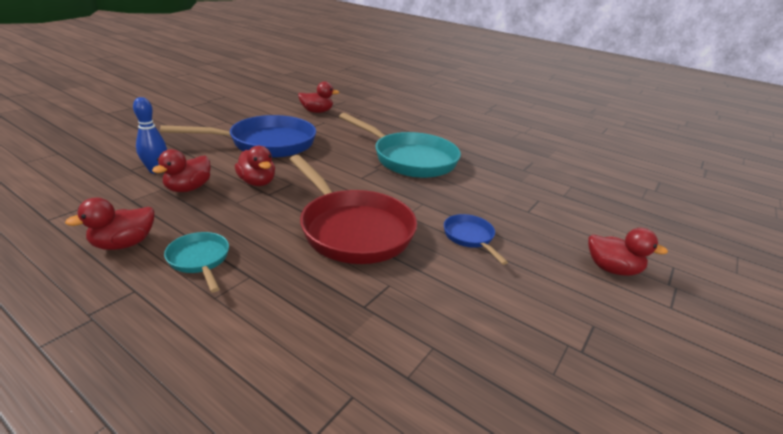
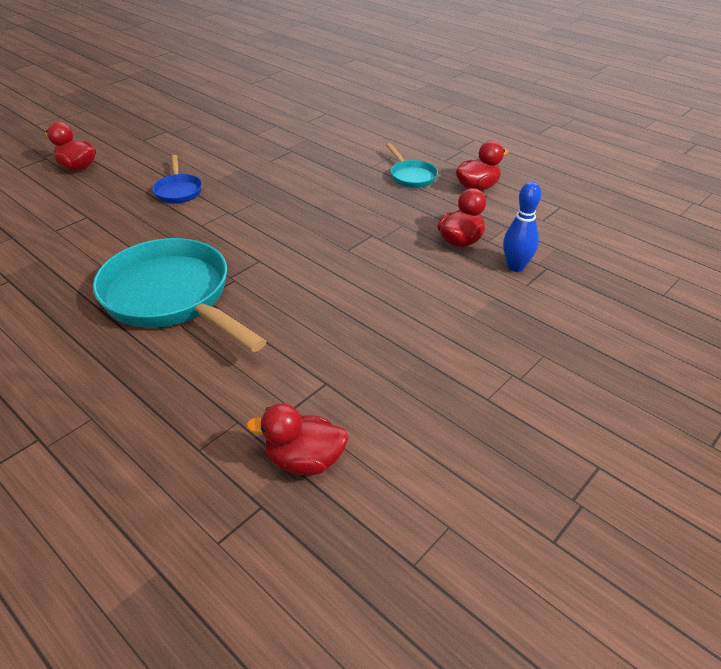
camera: 170 degrees left, 10 degrees up
(257, 182) = (388, 250): red duck -> none
(266, 143) = (394, 328): blue pan -> none
(352, 229) = (287, 198): red pan -> none

